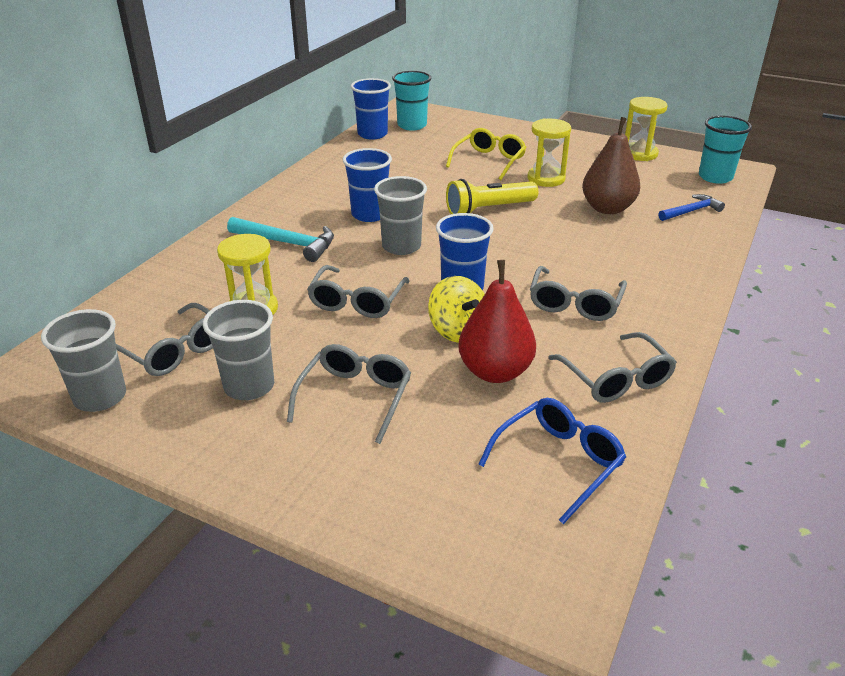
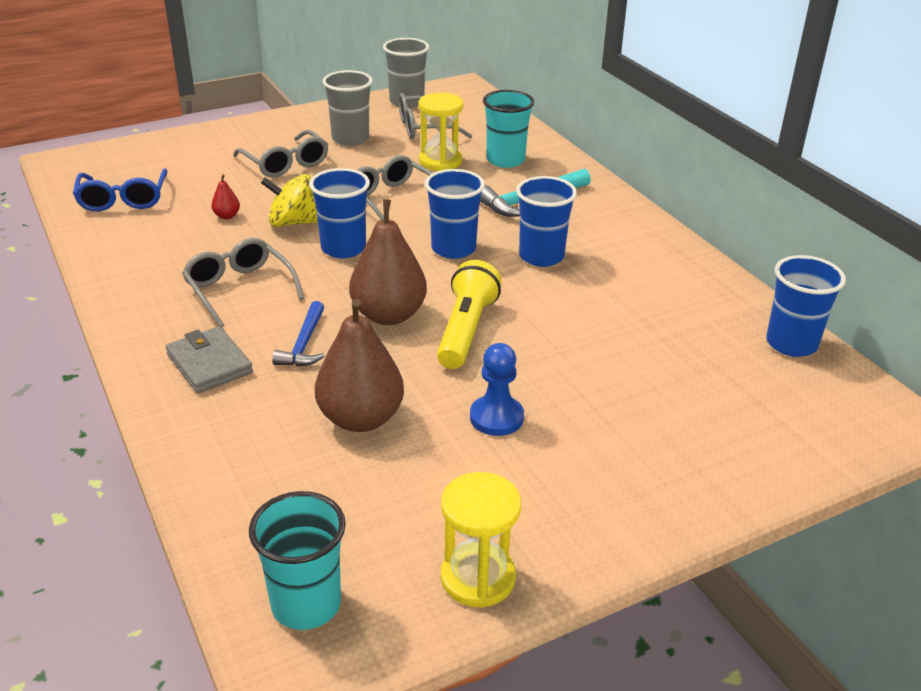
camera: 125 degrees right, 0 degrees up
(401, 246) = (453, 249): grey cup -> blue cup
(412, 125) = (805, 392): turquoise cup -> turquoise cup (505, 160)
(489, 161) = (603, 398): yellow glasses -> none
(495, 372) = (227, 216): red pear -> red pear, size x0.42
(512, 237) = (389, 315): none -> brown pear
(546, 179) = (496, 417): yellow hourglass -> blue pawn
(616, 379) = (138, 256): grey glasses -> none
(654, 271) = (209, 364): none -> grey wallet
(691, 211) = (262, 488): blue hammer -> blue hammer (304, 344)

